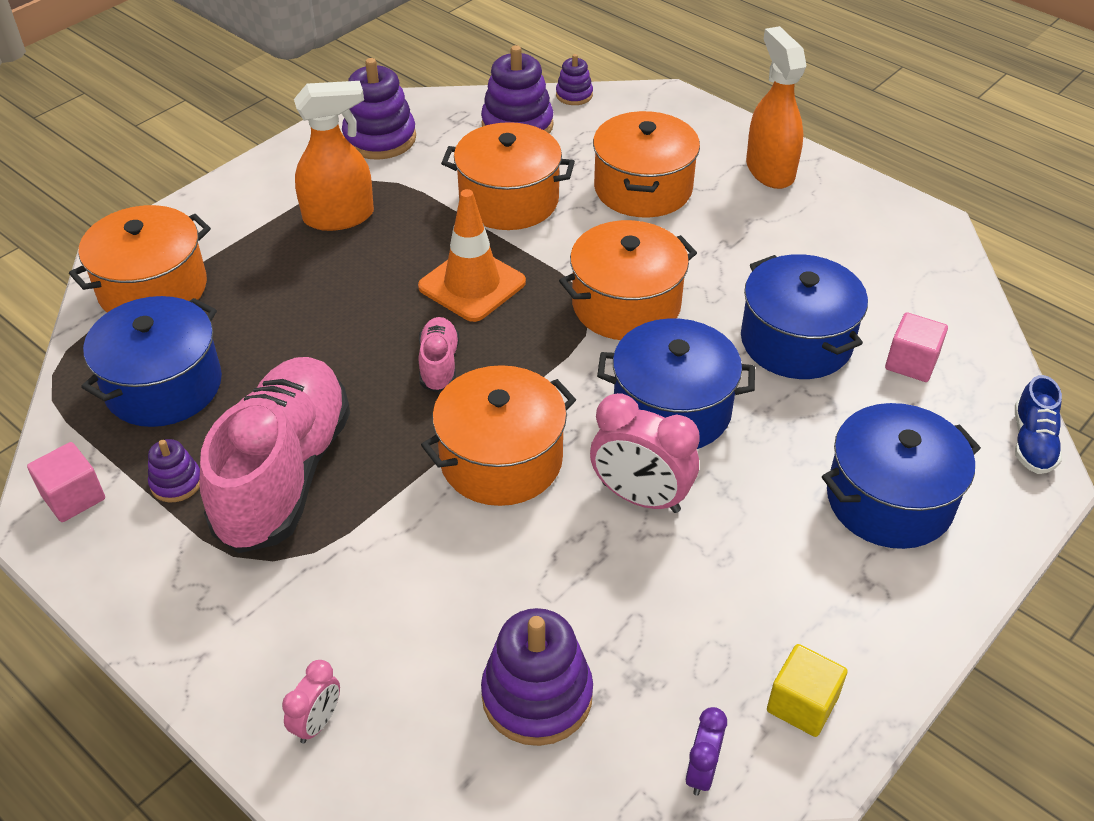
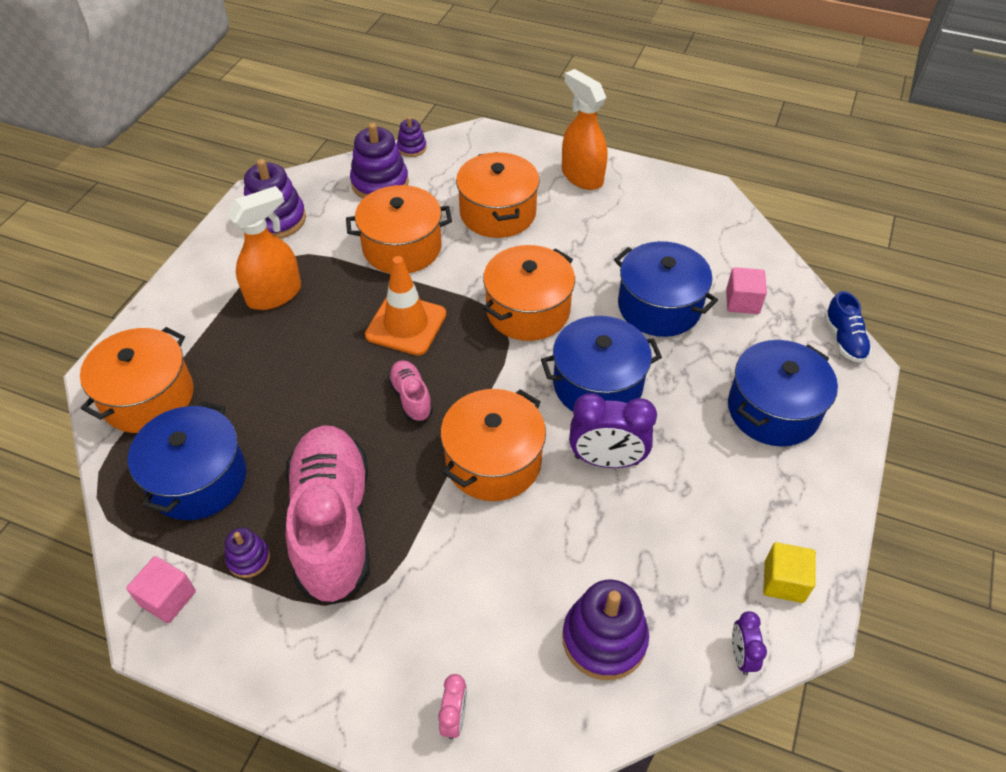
camera: 20 degrees left, 5 degrees up
(640, 497) = (606, 460): pink clock -> purple clock

